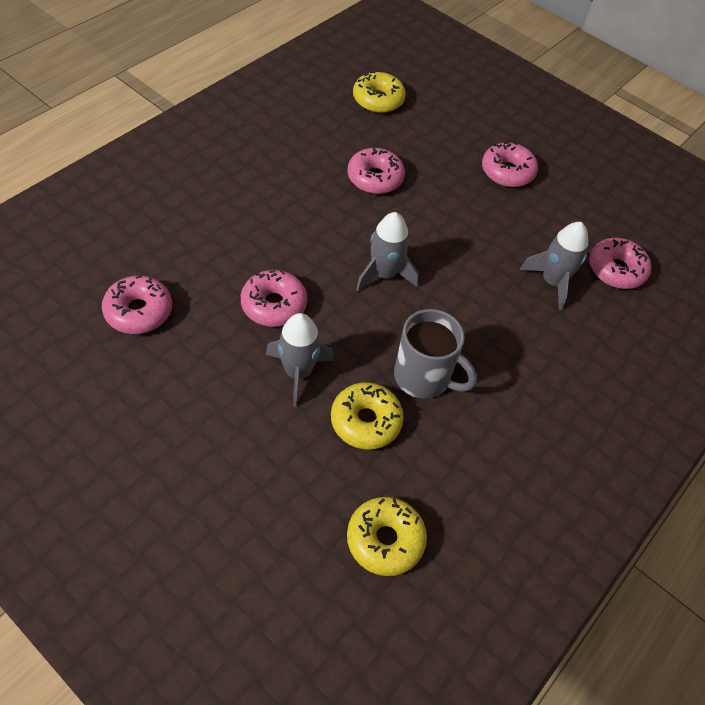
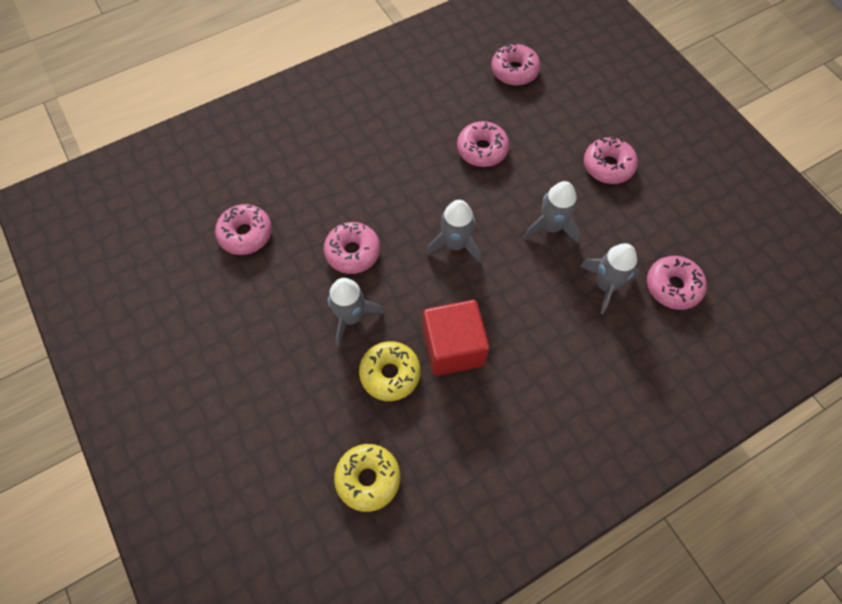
camera: 25 degrees right, 10 degrees up
(378, 100) = (514, 71): yellow donut -> pink donut
(424, 377) = (453, 347): grey mug -> red cube
(475, 238) = (551, 227): none -> grey rocket

